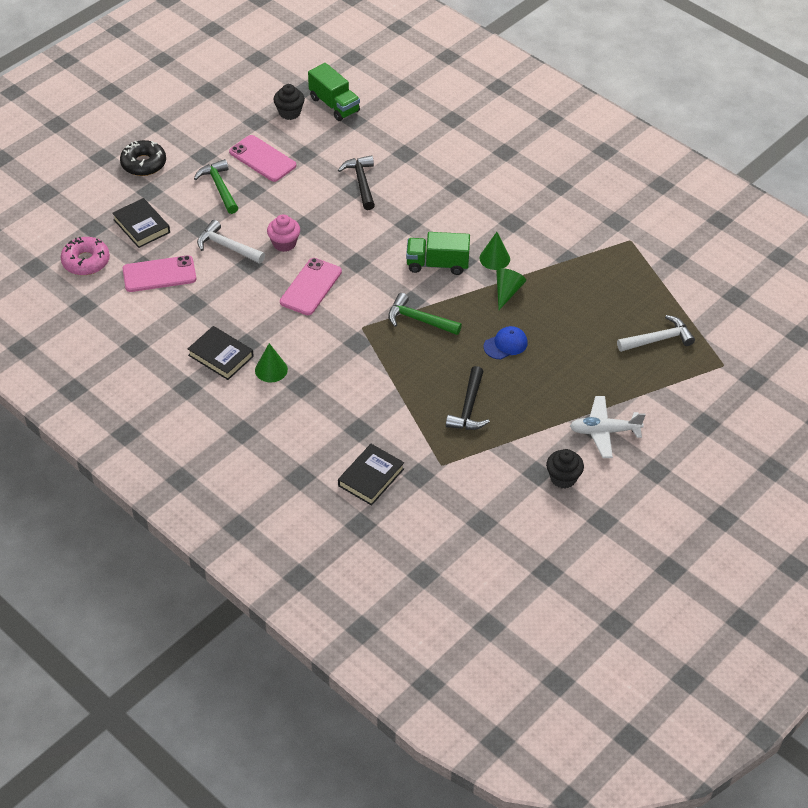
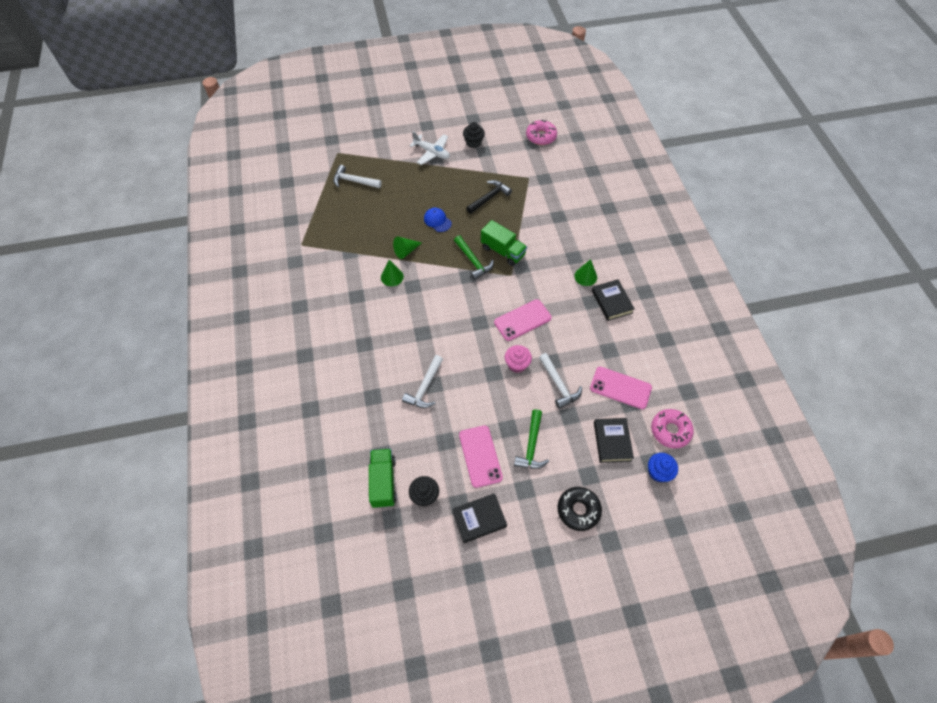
camera: 145 degrees left, 10 degrees up
(82, 223) = (658, 472): none -> blue cupcake
(361, 182) = (425, 387): black hammer -> white hammer
(371, 477) = (570, 189): black book -> black book (479, 519)
(437, 264) = (430, 292): green truck -> green truck (503, 251)
(477, 543) = (541, 136): none -> pink donut
(505, 344) = (437, 221): blue cap -> blue cap turned 45 degrees clockwise

